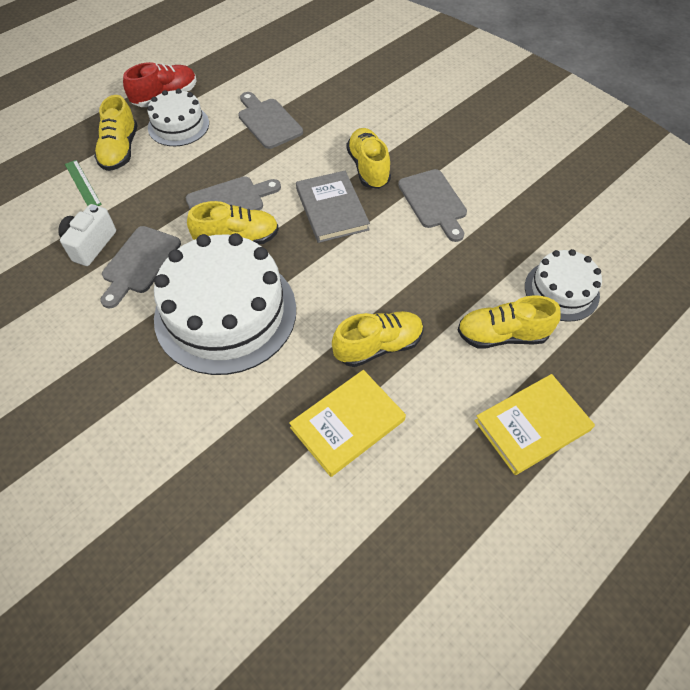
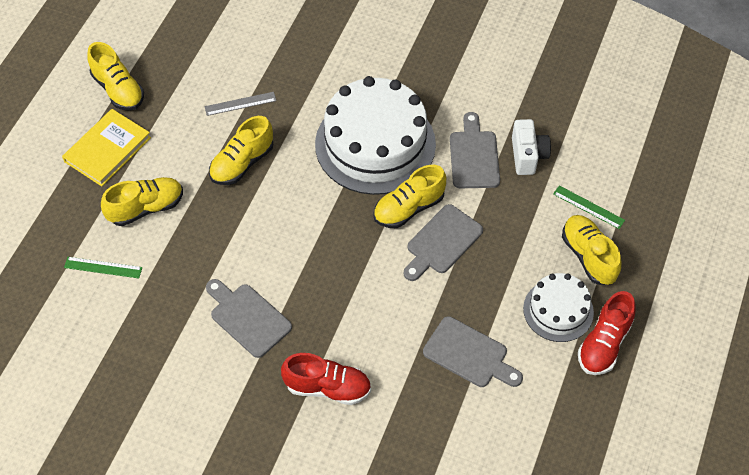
camera: 155 degrees right, 0 degrees up
(331, 209) = (342, 271): grey book -> none
(348, 424) = (240, 103): yellow book -> grey ruler
(368, 168) = (330, 334): yellow shoe -> yellow shoe (118, 90)
(390, 136) = (327, 387): none -> red shoe
(561, 290) = (103, 267): white cake -> green ruler

